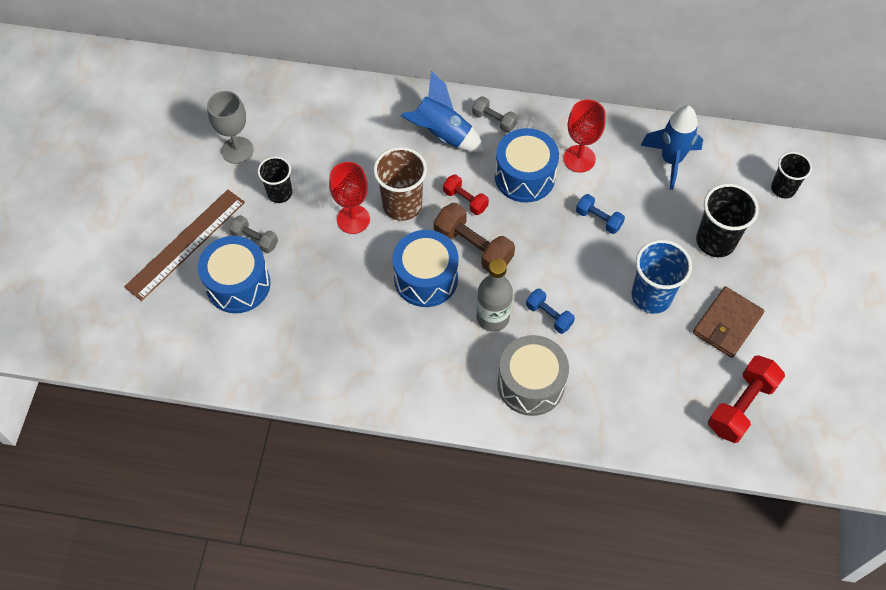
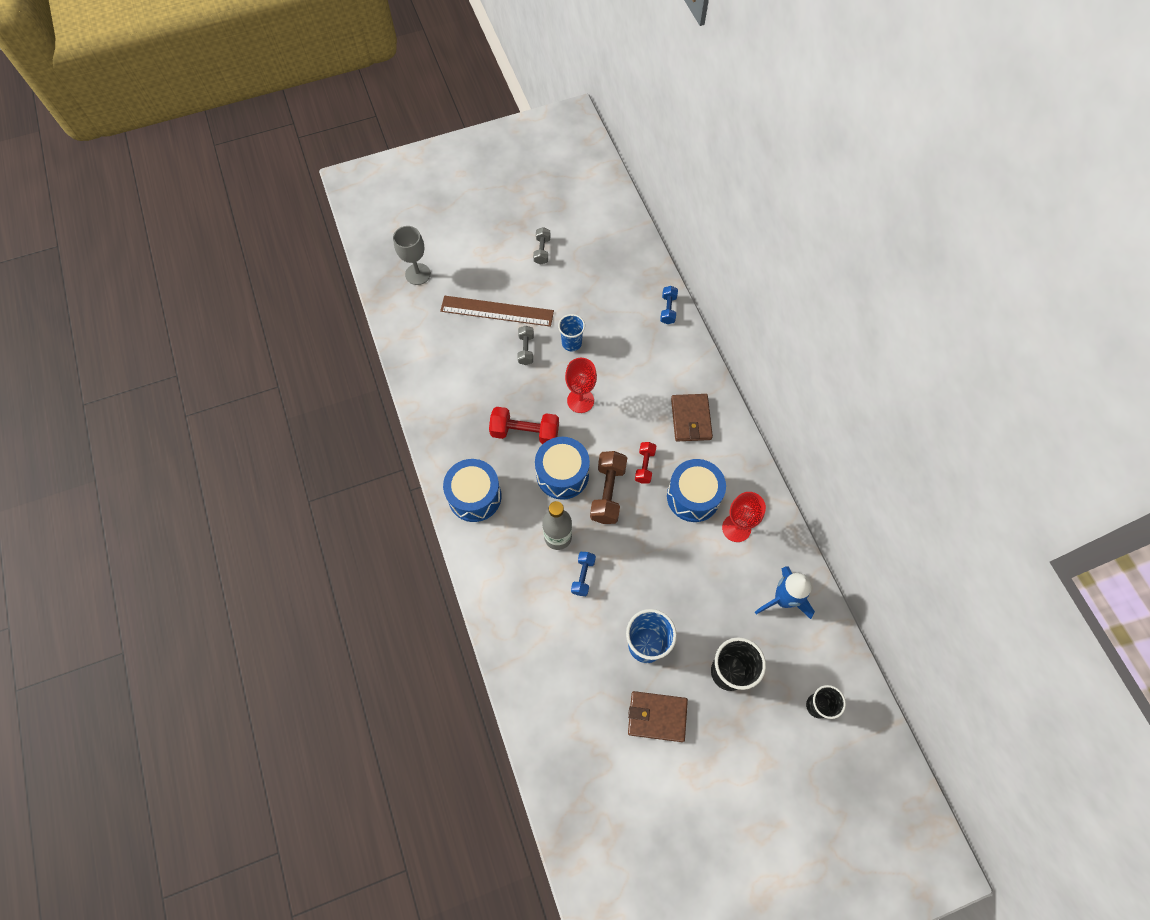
camera: 60 degrees right, 5 degrees up
(237, 150) = (588, 297): grey goblet -> grey goblet (418, 274)
(238, 284) = (486, 359): blue drum -> blue drum (474, 496)
(280, 193) = (571, 343): black cup -> blue cup
(402, 205) = (613, 426): brown cup -> none
(441, 134) = (691, 419): blue rocket -> brown wallet
(494, 120) = (729, 448): grey dumbbell -> grey dumbbell (542, 251)
(531, 384) = (519, 592): grey drum -> none
(598, 219) = (690, 570): blue dumbbell -> blue dumbbell (668, 309)
(741, 406) = (590, 761): red dumbbell -> red dumbbell (525, 432)

